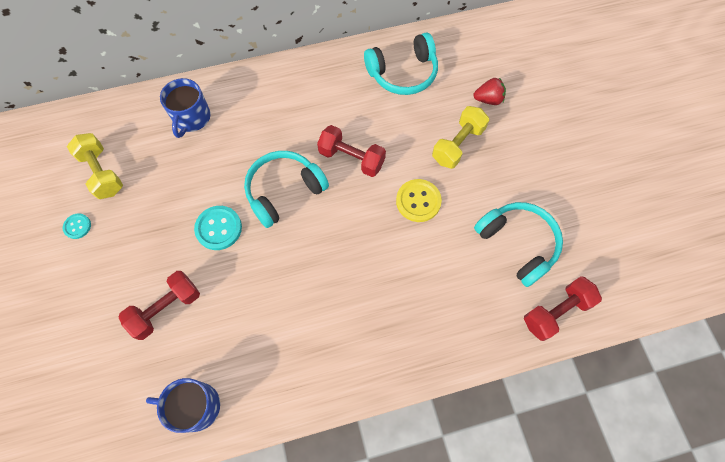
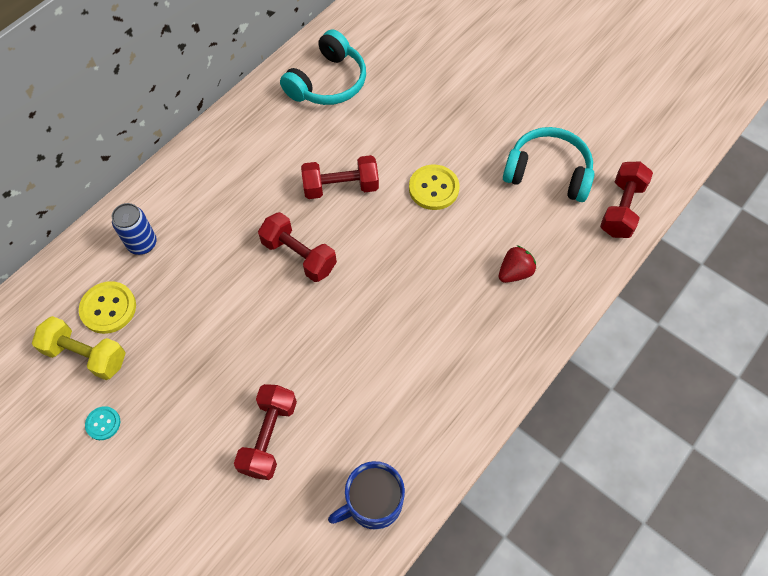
camera: 35 degrees left, 5 degrees down
(138, 150) = (108, 308): none -> yellow button
(191, 118) = (142, 244): blue mug -> blue can
(218, 228) = (260, 329): turquoise button -> none
(284, 191) = (299, 255): turquoise headphones -> red dumbbell
(457, 145) = (430, 118): yellow dumbbell -> none
(488, 99) = (426, 63): red strawberry -> red strawberry (514, 272)

